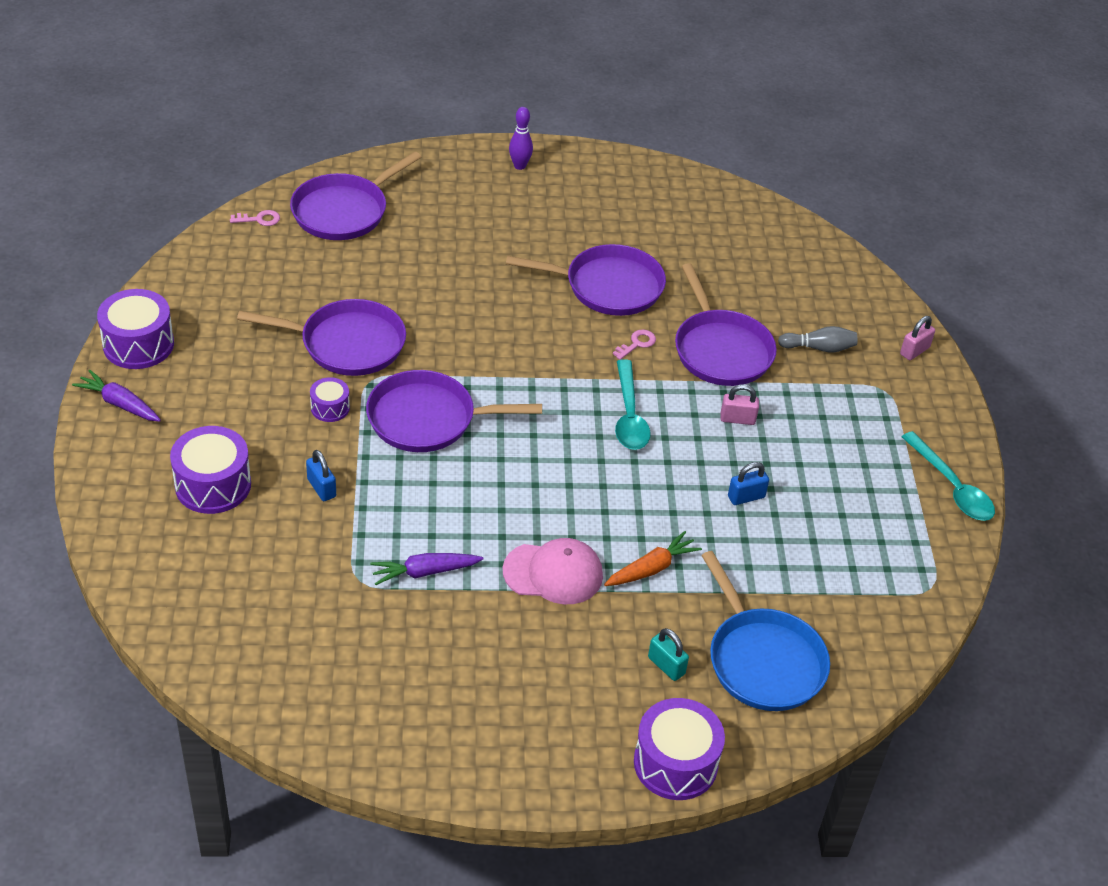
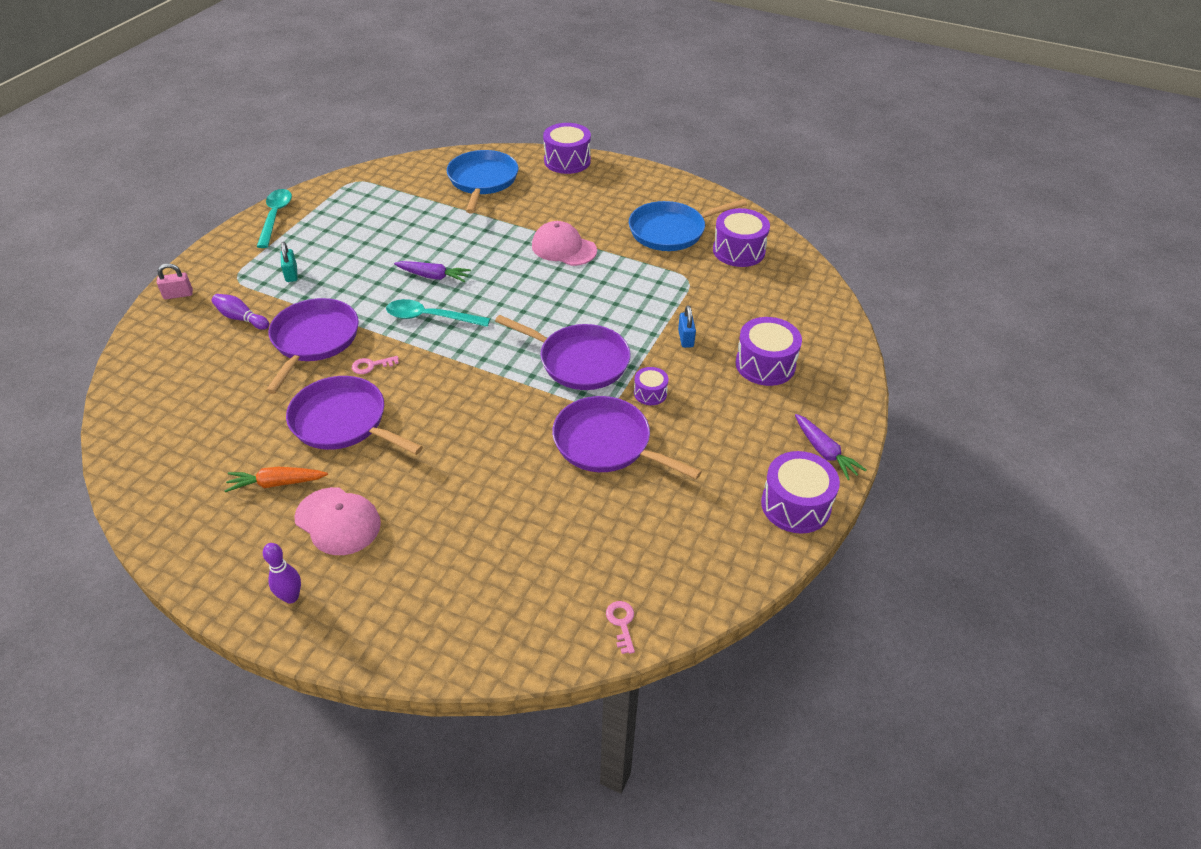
camera: 150 degrees left, 0 degrees up
(259, 219) = (621, 623): pink key -> pink key turned 60 degrees clockwise
(309, 660) = (738, 251): none -> purple drum
(343, 211) = (525, 600): purple pan -> none
(425, 572) = (643, 271): purple carrot -> purple carrot (433, 276)
(425, 663) = (670, 231): none -> blue pan
(534, 216) = (338, 521): none -> pink cap
(629, 415) = (430, 317): turquoise spoon -> turquoise spoon turned 105 degrees counterclockwise
(651, 568) = (502, 233): orange carrot -> orange carrot (277, 483)
(666, 666) = (536, 193): turquoise padlock -> turquoise padlock (291, 274)
(737, 419) = (358, 292): pink padlock -> none
(746, 497) = (406, 249): blue padlock -> none
(819, 348) = (241, 318): grey bowling pin -> purple bowling pin

